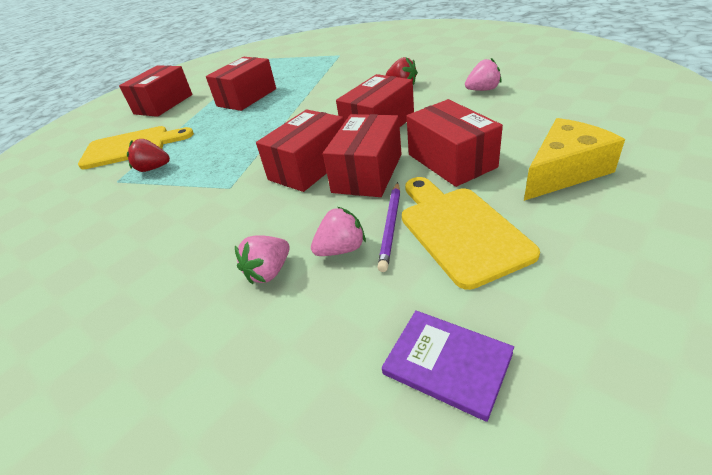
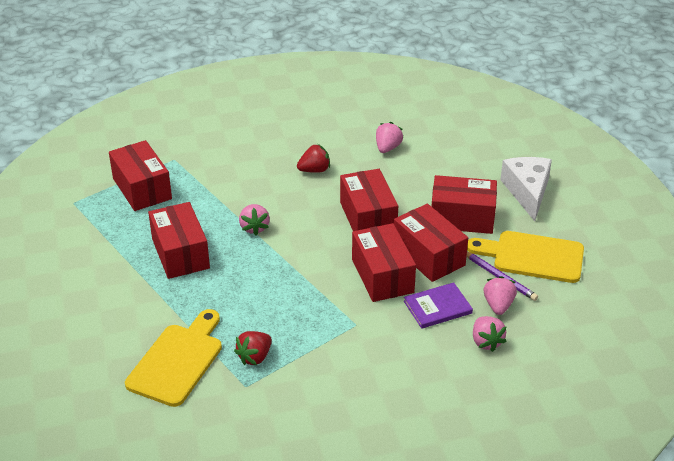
camera: 60 degrees left, 0 degrees up
(163, 104) = (88, 311): red box -> red box (142, 189)
(304, 101) = (254, 228): none -> pink strawberry
(447, 364) = (614, 313): purple book -> purple book (437, 307)
(564, 171) = (527, 192): yellow cheese -> white cheese

